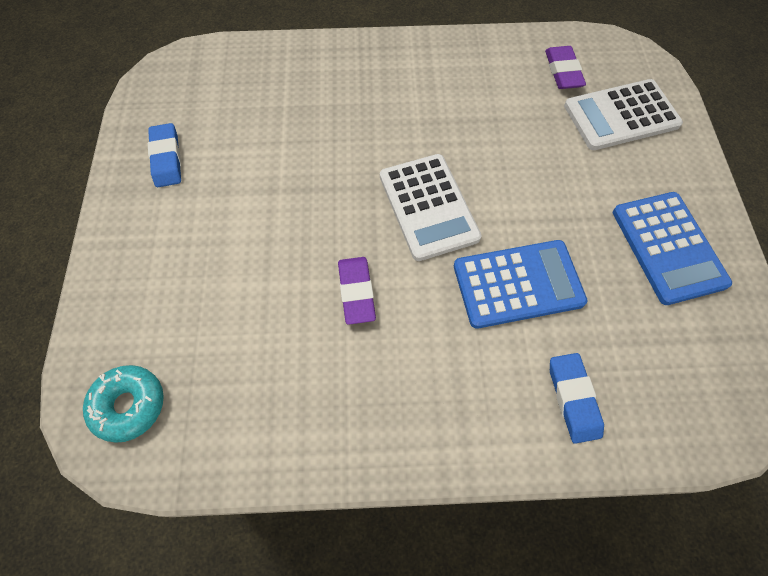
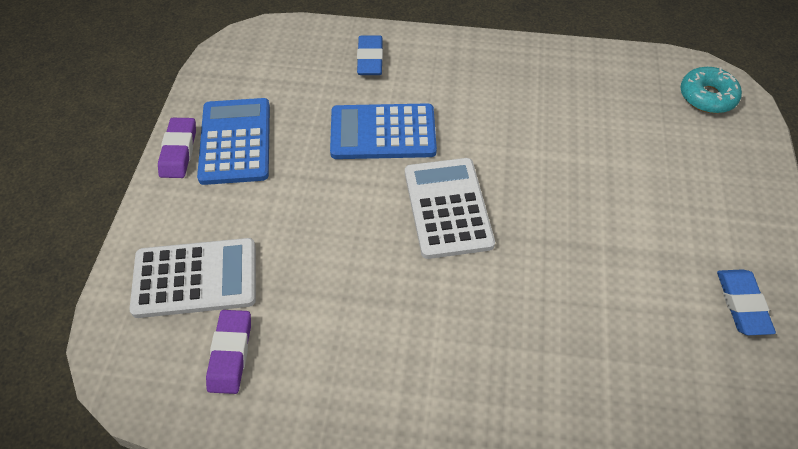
camera: 170 degrees left, 10 degrees down
(356, 292) = (526, 145): purple eraser -> purple eraser (178, 151)

